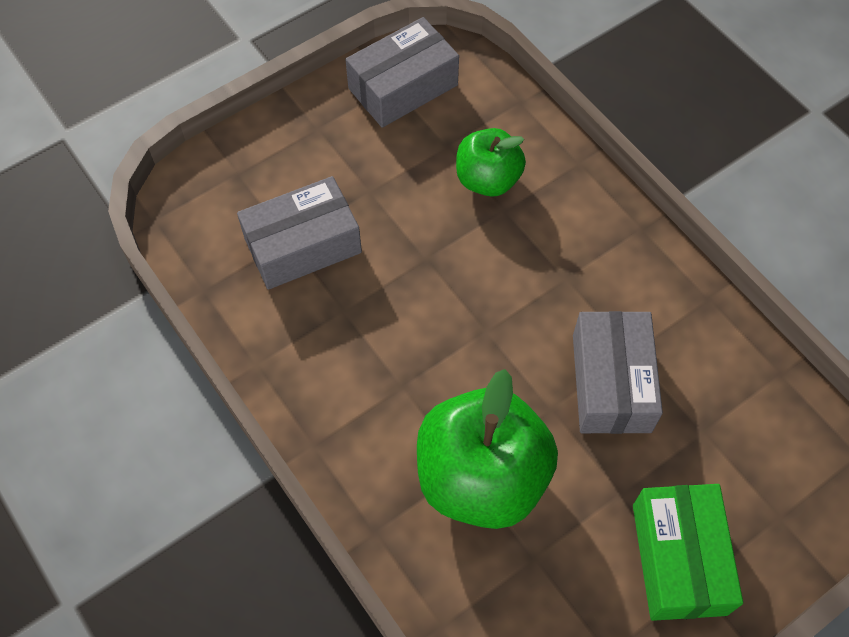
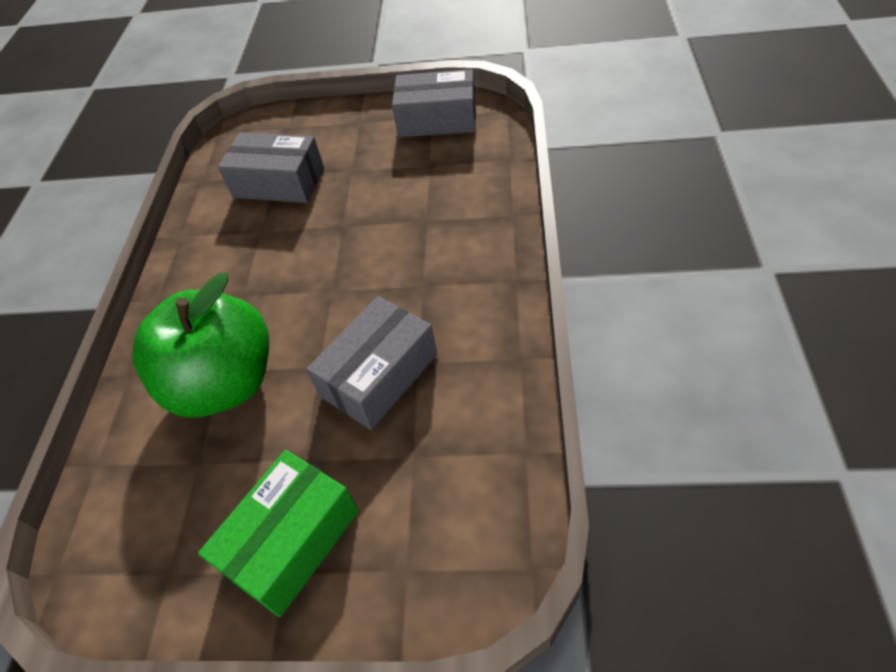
camera: 45 degrees right, 10 degrees down
(487, 179) = (434, 197): green apple -> none

